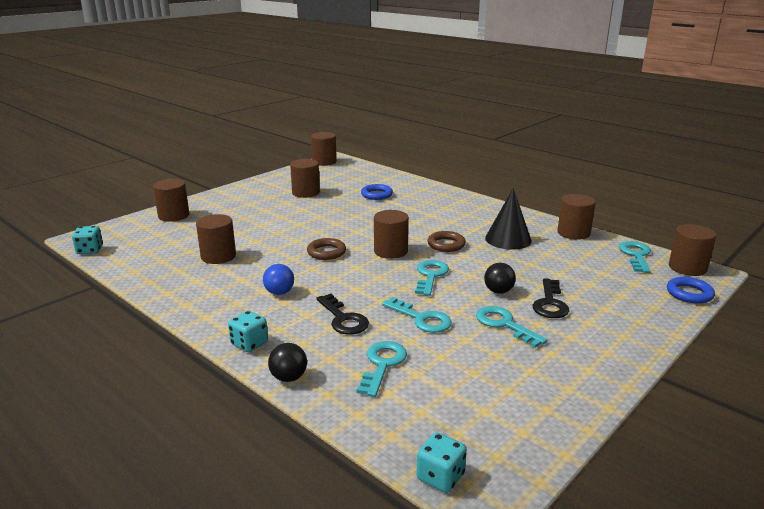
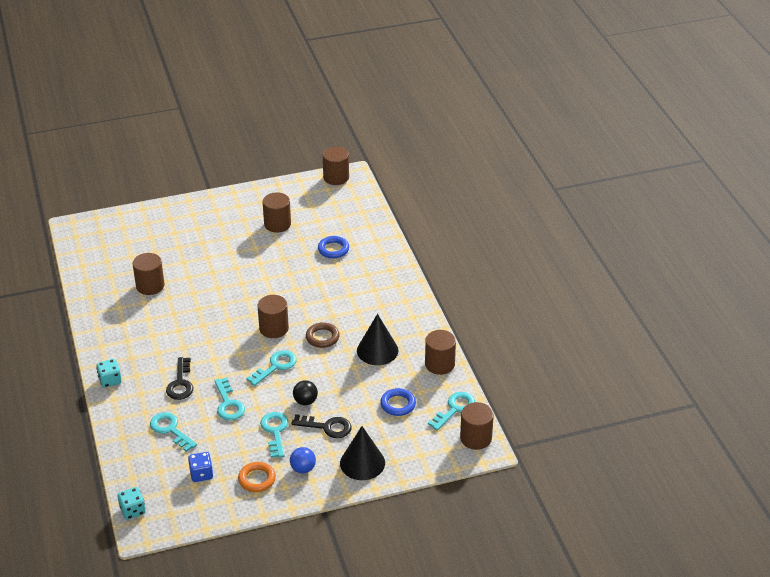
camera: 30 degrees right, 15 degrees up
(90, 250) = (71, 244): turquoise dice -> none
(174, 216) = (152, 220): brown cylinder -> none
(279, 292) = (161, 341): blue ball -> blue ball (303, 469)
(289, 377) = (112, 416): black ball -> none
(326, 252) = (227, 311): brown ring -> none
(382, 364) = (170, 430): turquoise key -> turquoise key turned 90 degrees counterclockwise
(478, 395) = (201, 474): none -> blue dice
(549, 374) = (257, 479): none -> orange ring
(550, 303) = (327, 427): black key -> black key turned 120 degrees counterclockwise
(629, 319) = (362, 463): none -> black cone
(689, 294) = (438, 461): blue ring -> blue ring (398, 404)

